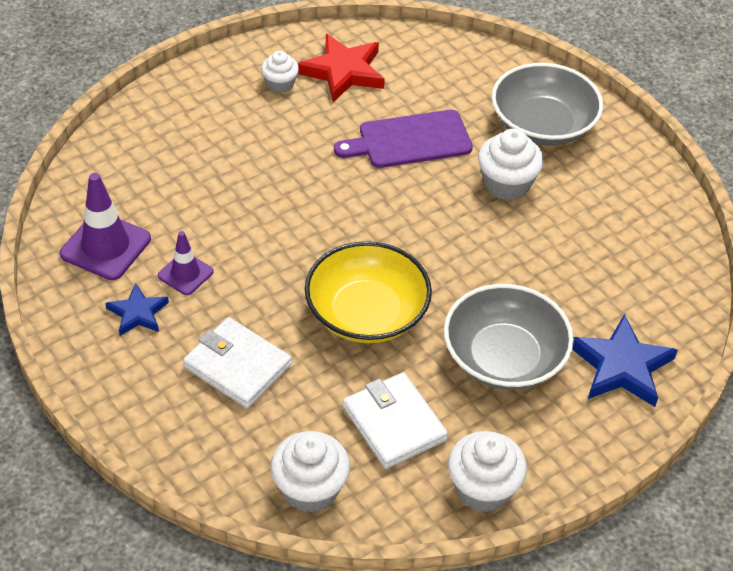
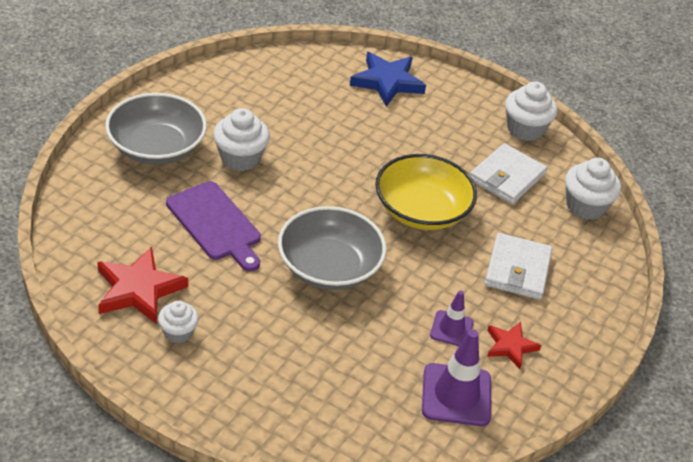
camera: 115 degrees left, 5 degrees down
(138, 313) = (510, 346): blue star -> red star
(504, 357) = (415, 135): grey bowl -> grey bowl (329, 267)

